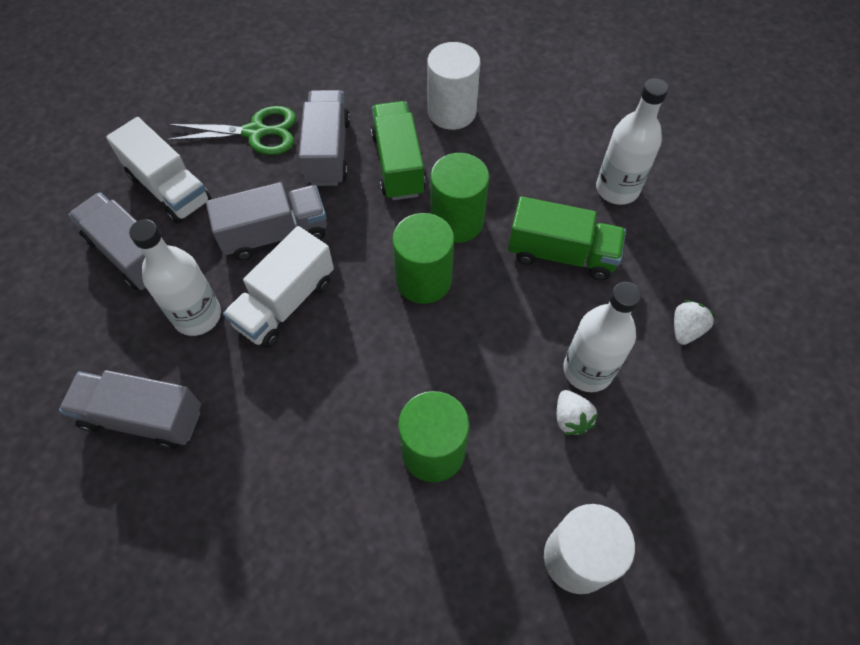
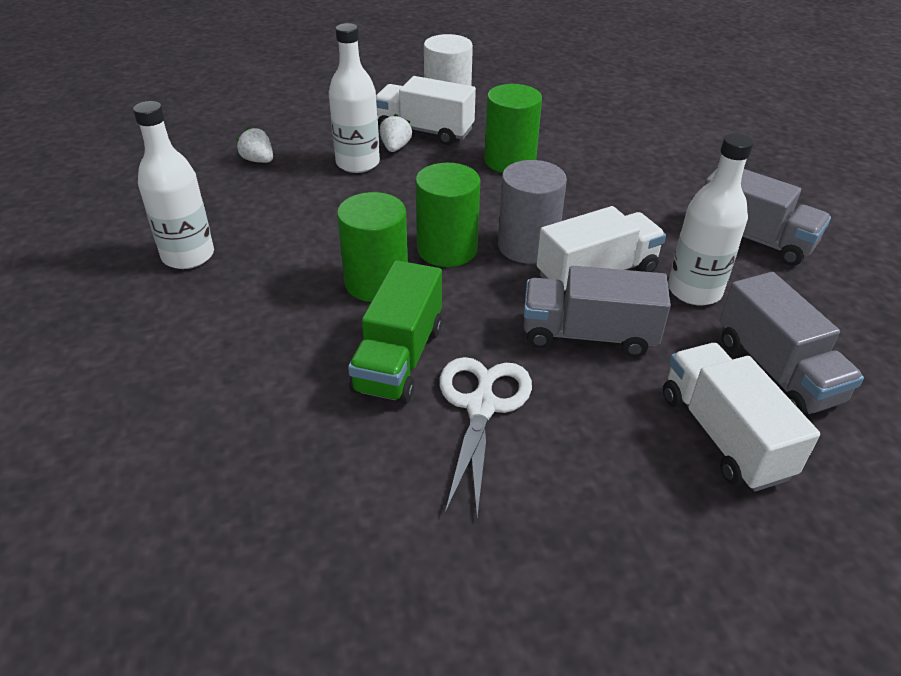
camera: 155 degrees left, 20 degrees down
(256, 132) = (575, 473): green scissors -> none
(327, 152) = (481, 406): grey truck -> white scissors
(357, 313) = (527, 246): none -> grey cylinder
(451, 112) = (278, 399): white cylinder -> none
(561, 254) = (301, 228): green truck -> none
(563, 472) = (424, 131): none -> white truck
(685, 329) = (258, 160): white strawberry -> white strawberry turned 75 degrees clockwise

